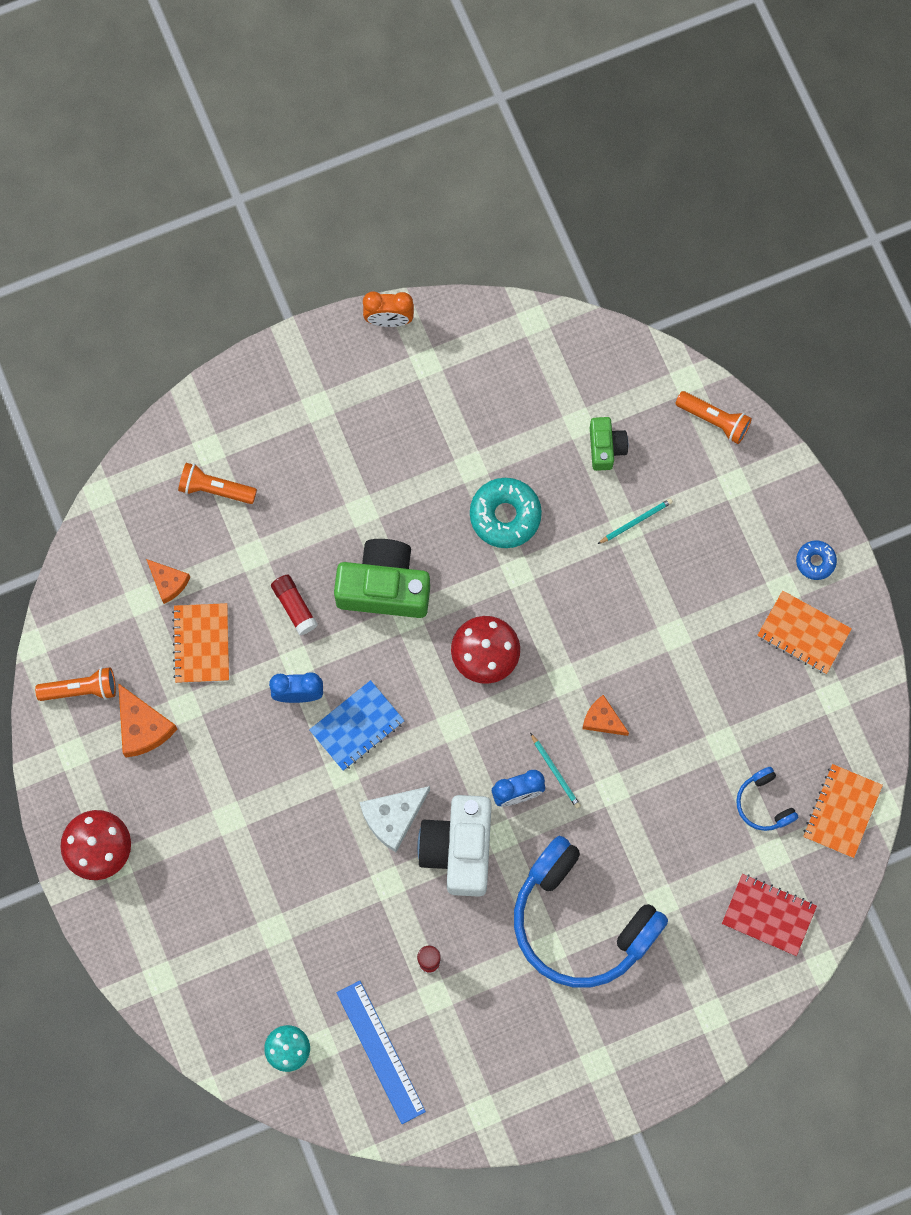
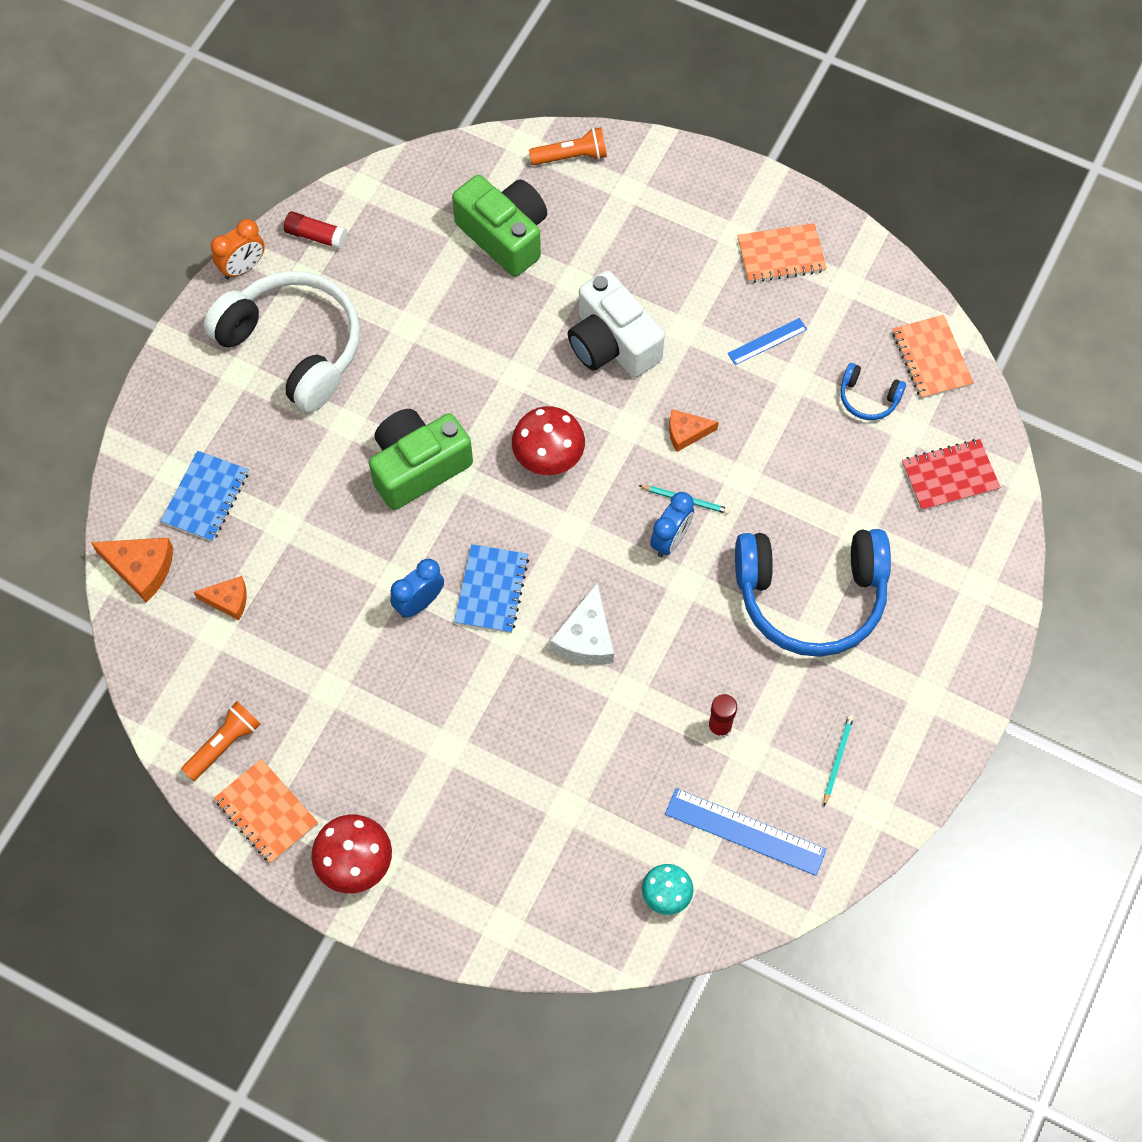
camera: 40 degrees left, 10 degrees down
(142, 727) = (306, 732): orange cheese -> orange cheese (141, 568)
(201, 644) = (300, 627): orange notebook -> orange notebook (266, 812)
(215, 489) = (206, 497): orange flashlight -> blue notebook
(294, 607) = (355, 538): red glue stick -> red glue stick (316, 236)
(373, 416) = (293, 347): none -> white headphones
(459, 849) = (662, 619): white camera -> white camera (612, 343)
(505, 515) = (469, 341): turquoise donut -> none
(606, 447) = (504, 235): green camera -> green camera, size x1.87
(636, 521) = (577, 270): turquoise pencil -> turquoise pencil (837, 759)
(728, 696) = (767, 341): none -> blue ruler
(815, 561) = (742, 199): blue donut -> none

